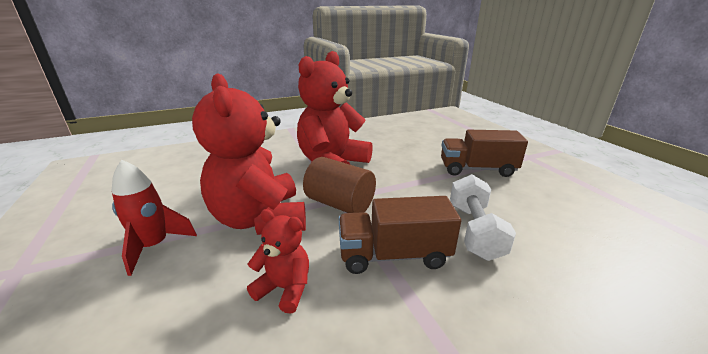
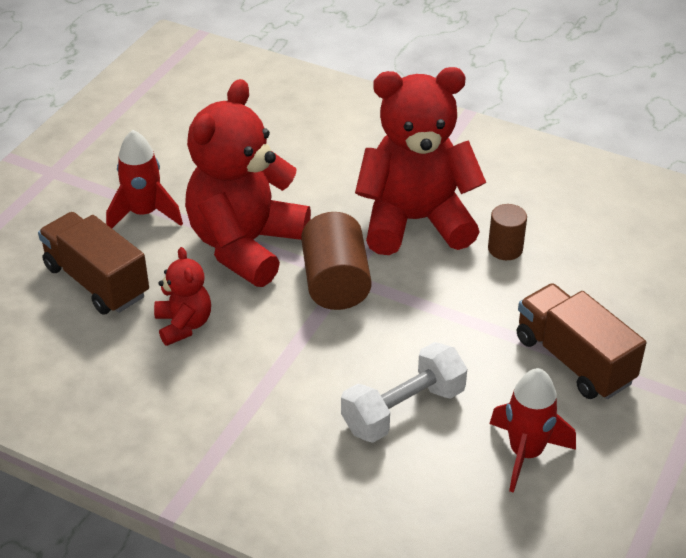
camera: 50 degrees right, 15 degrees up
(383, 154) = (505, 249): none -> brown cylinder
(394, 255) = (294, 368): brown truck -> brown truck (96, 281)
(541, 208) = (525, 453): none -> red rocket

